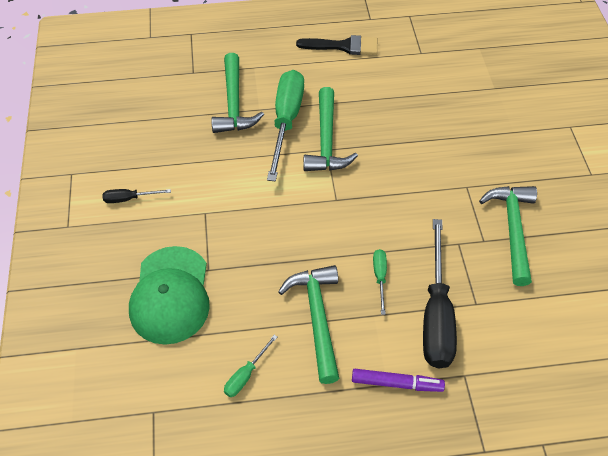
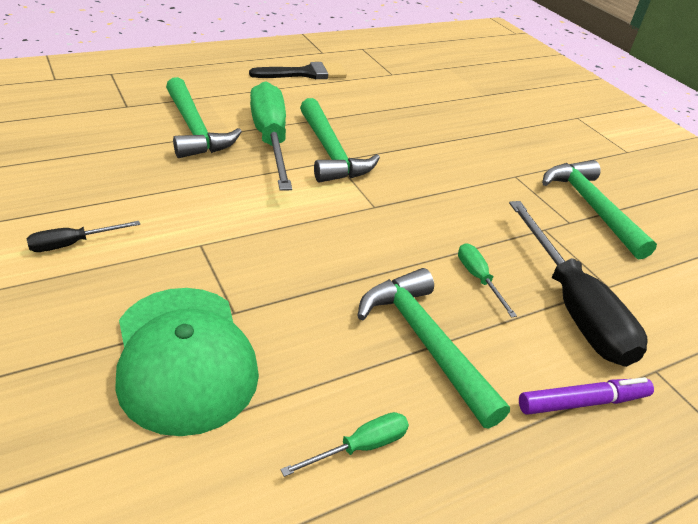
camera: 25 degrees left, 15 degrees down
(246, 375) = (360, 447): green screwdriver -> green screwdriver turned 135 degrees counterclockwise

